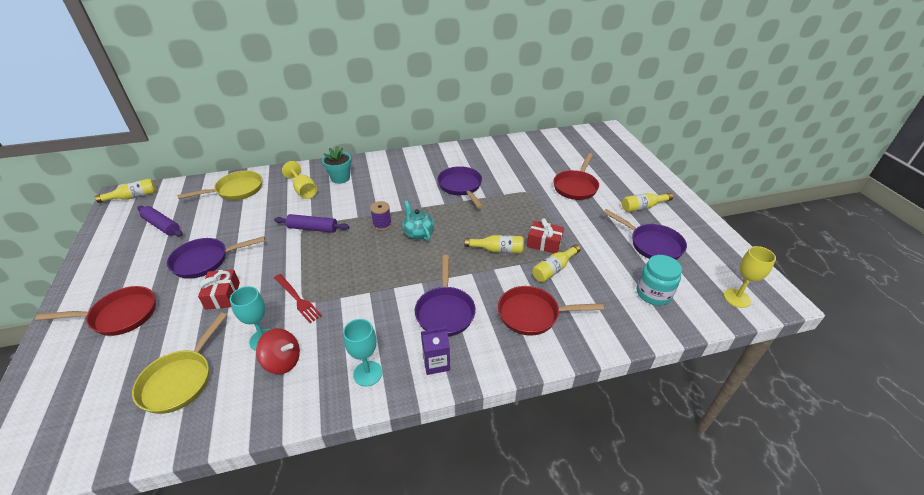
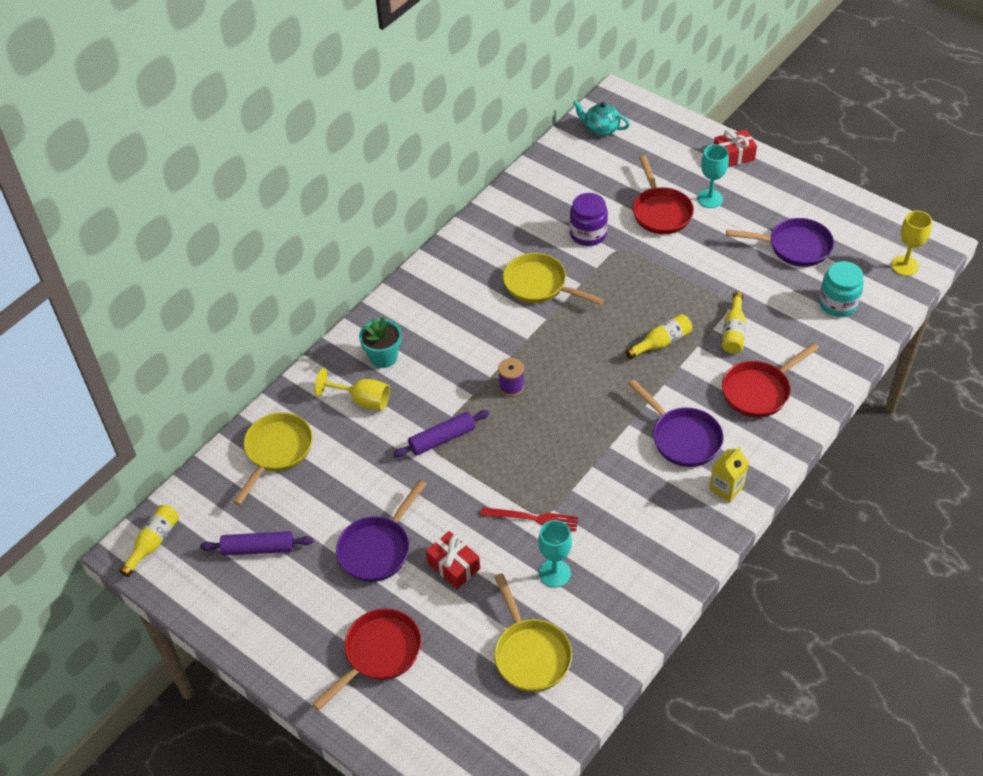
camera: 35 degrees left, 10 degrees up
(282, 361) = (597, 577): red spinning top -> none
(367, 373) = (681, 535): turquoise goblet -> turquoise goblet (710, 199)
(418, 233) = (561, 373): turquoise teapot -> turquoise teapot (601, 129)
(436, 363) = (726, 488): purple carton -> yellow carton
(461, 187) = (539, 285): purple pan -> yellow pan
(518, 177) = (588, 234): none -> purple jar
(544, 243) = (697, 307): red gift -> red gift (733, 156)
(643, 207) = (749, 202): yellow bottle -> none

